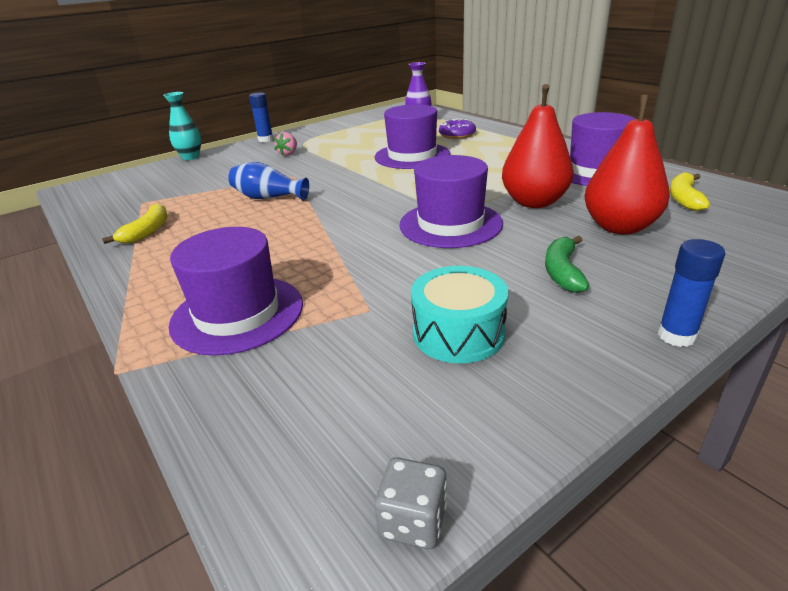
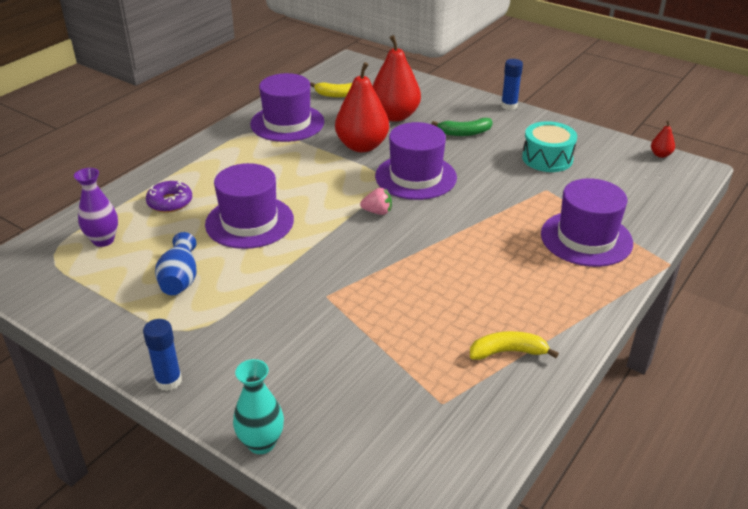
camera: 110 degrees left, 5 degrees up
(268, 198) = (395, 293): blue vase -> blue vase (180, 279)
(288, 154) = (242, 329): pink strawberry -> pink strawberry (377, 212)
(413, 521) = (660, 155): grey dice -> red pear

